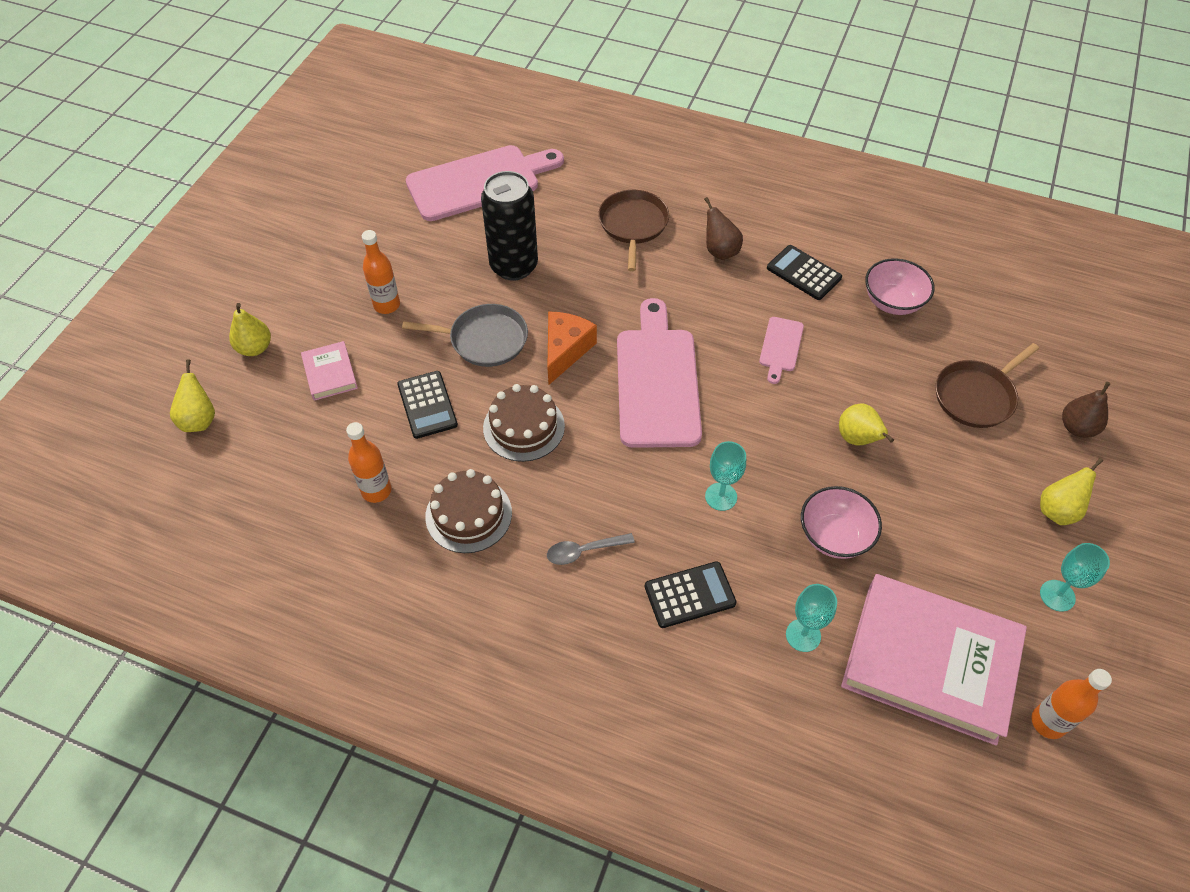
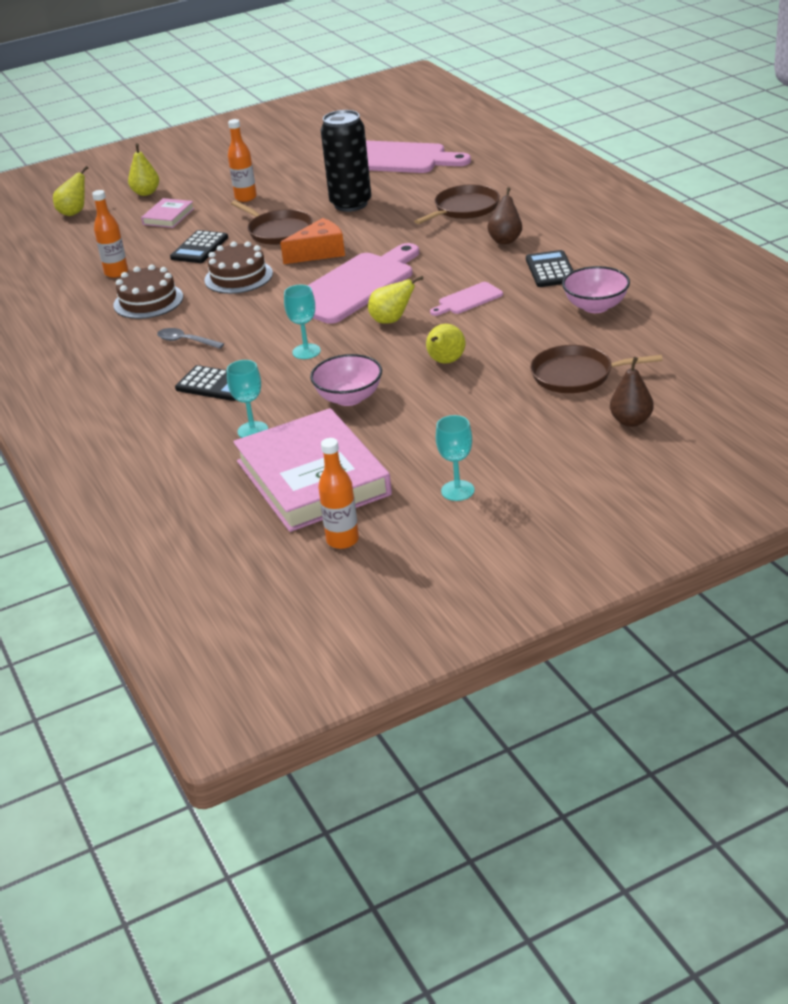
camera: 45 degrees right, 20 degrees down
(484, 340) = (278, 231): grey pan -> brown pan
(1058, 510) = (535, 453): yellow pear -> yellow pear (392, 320)

